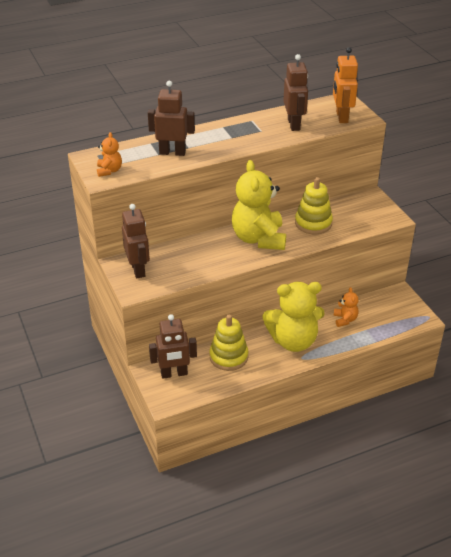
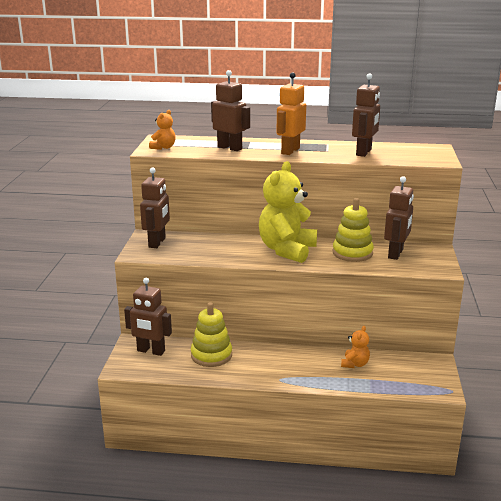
camera: 30 degrees right, 15 degrees down
(293, 341) = (285, 363): yellow teddy bear -> none
(341, 117) = (418, 156): orange robot -> orange robot (290, 151)
(346, 212) = (396, 254): none -> brown robot

